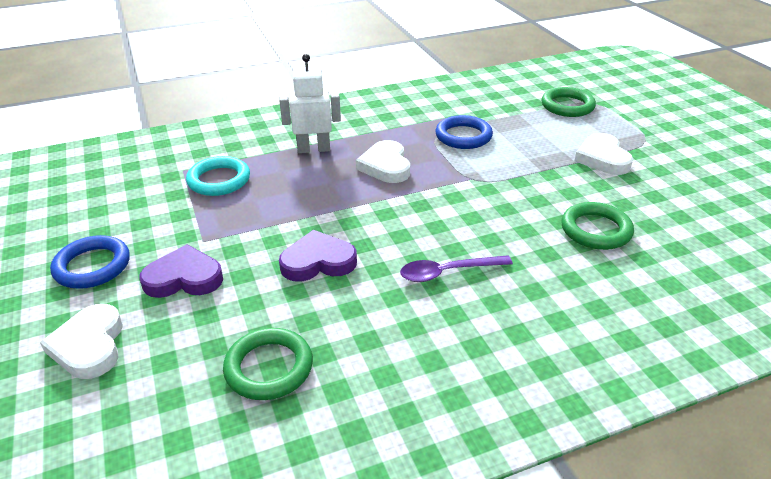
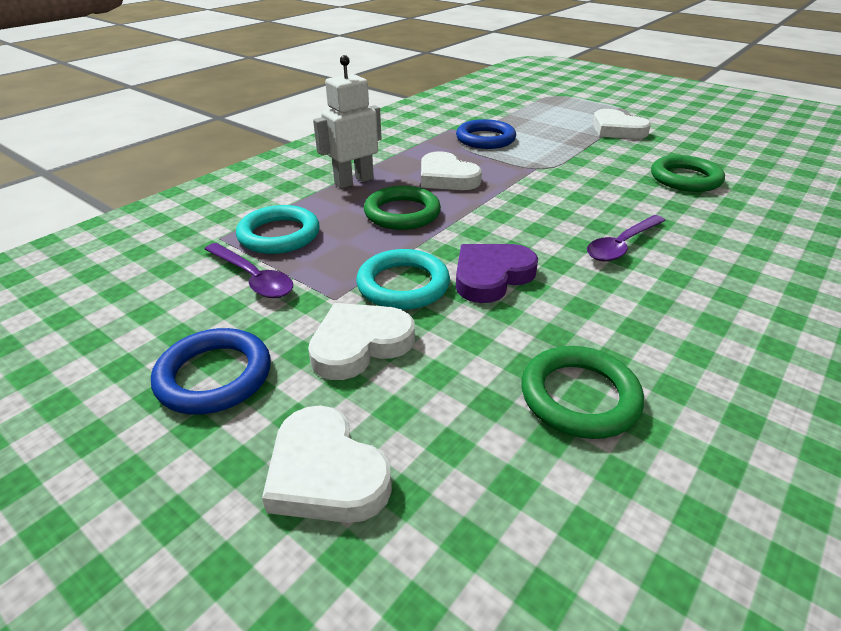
camera: 30 degrees left, 0 degrees up
(172, 208) = (253, 278): none -> purple spoon
(184, 278) = (360, 344): purple heart -> white heart
(253, 246) = (403, 285): none -> turquoise ring
(567, 106) = (539, 101): green ring -> green ring (402, 213)

